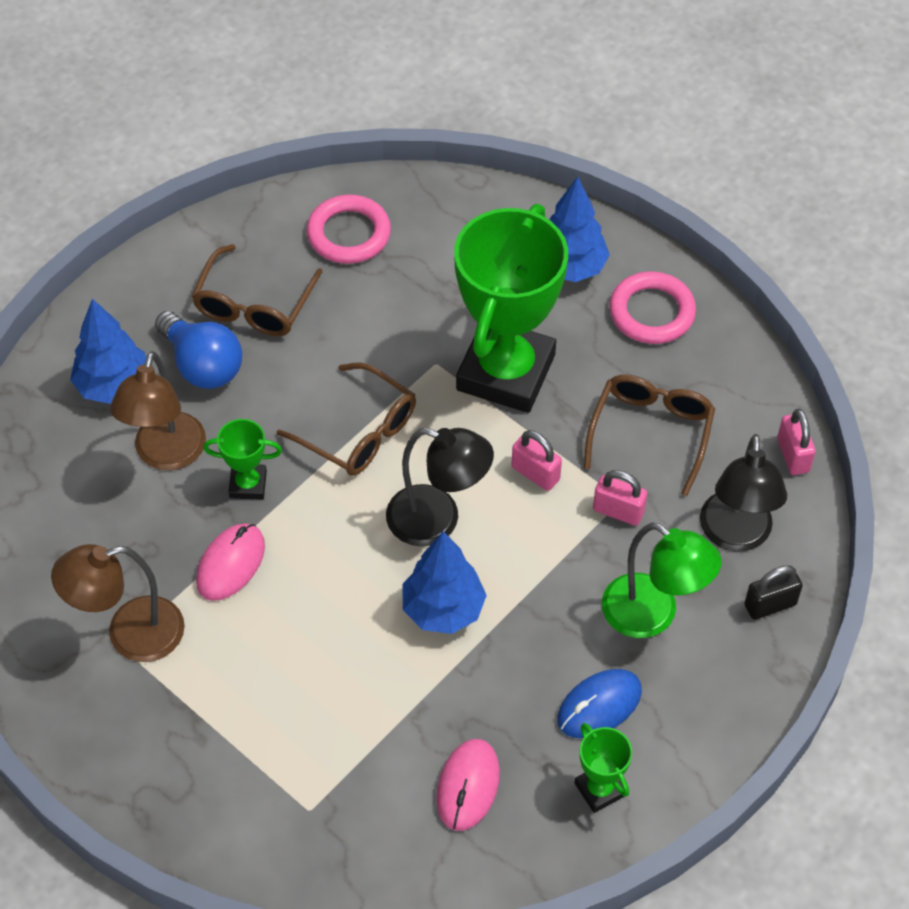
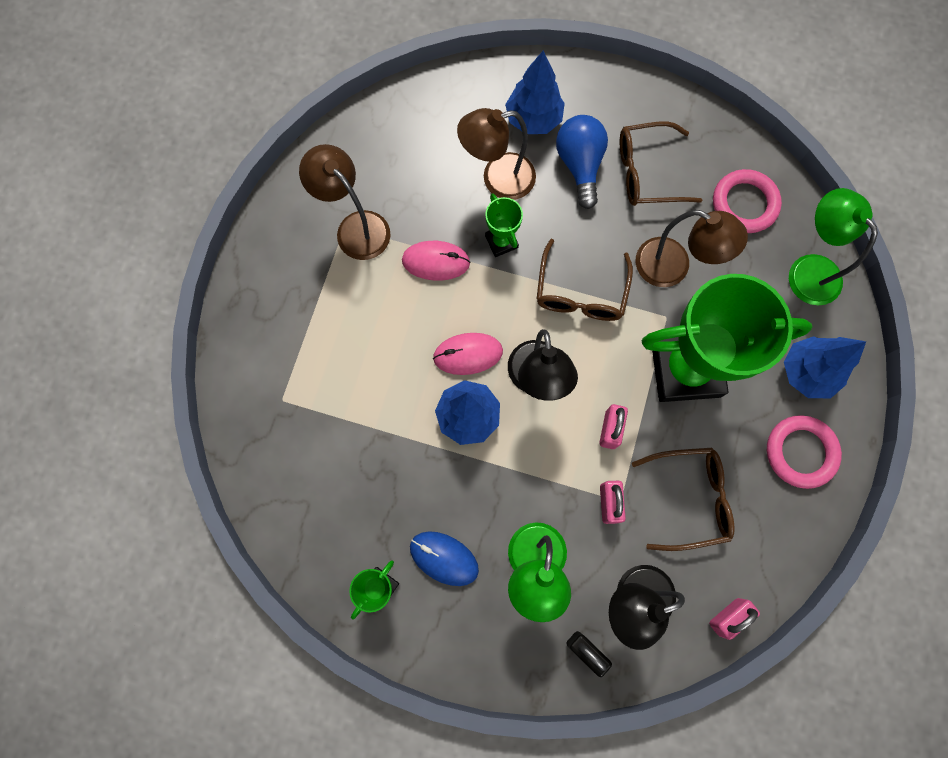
camera: 65 degrees right, 20 degrees up
(202, 365) = (580, 165): blue light bulb -> blue light bulb turned 150 degrees clockwise
(382, 331) = (673, 267): none -> brown lamp
(457, 214) = (807, 269): none -> green lamp
(468, 786) = (343, 495): pink mouse -> pink mouse (468, 354)

